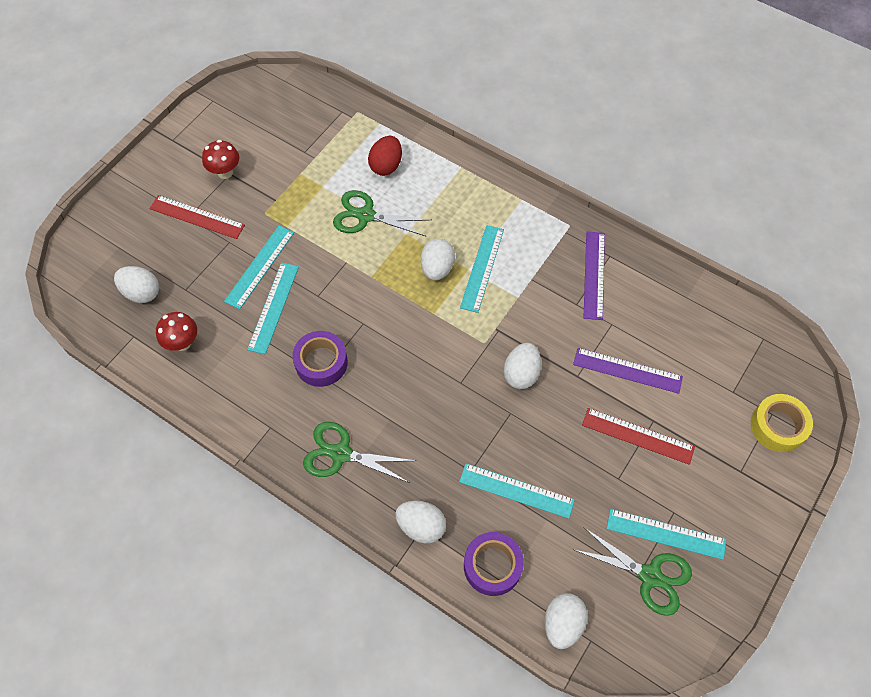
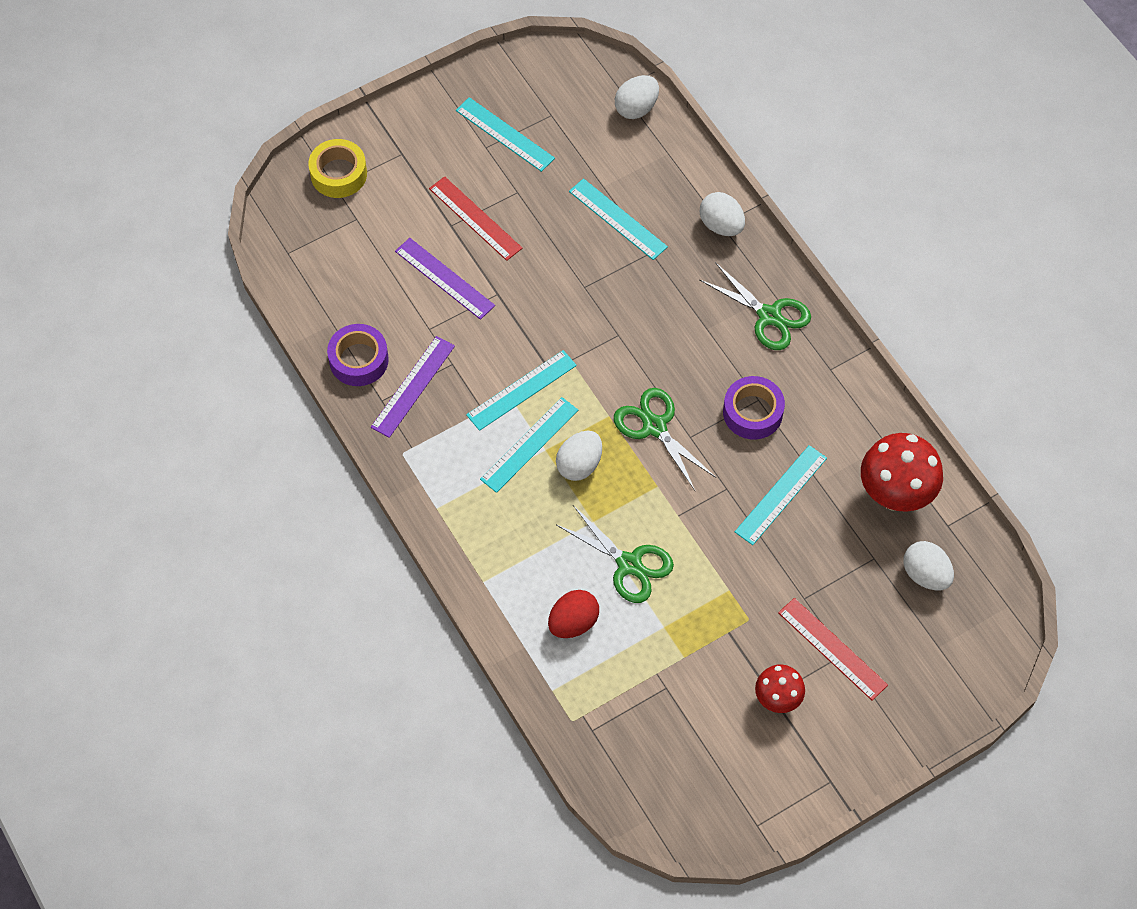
camera: 155 degrees left, 0 degrees up
(182, 343) = (895, 495): red mushroom -> red mushroom, size x1.72
(260, 266) = (779, 550): turquoise ruler -> turquoise ruler (521, 390)
(492, 566) = (673, 170): purple tape -> purple tape (359, 360)
(521, 373) = (552, 318): white egg -> none
(650, 576) = (539, 111): green scissors -> green scissors (654, 426)

